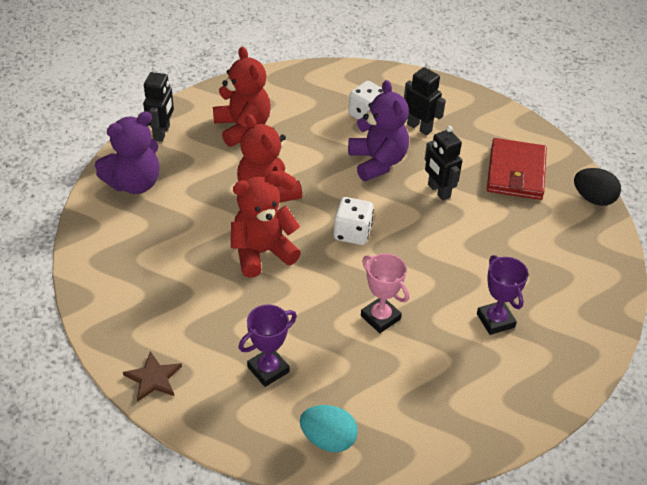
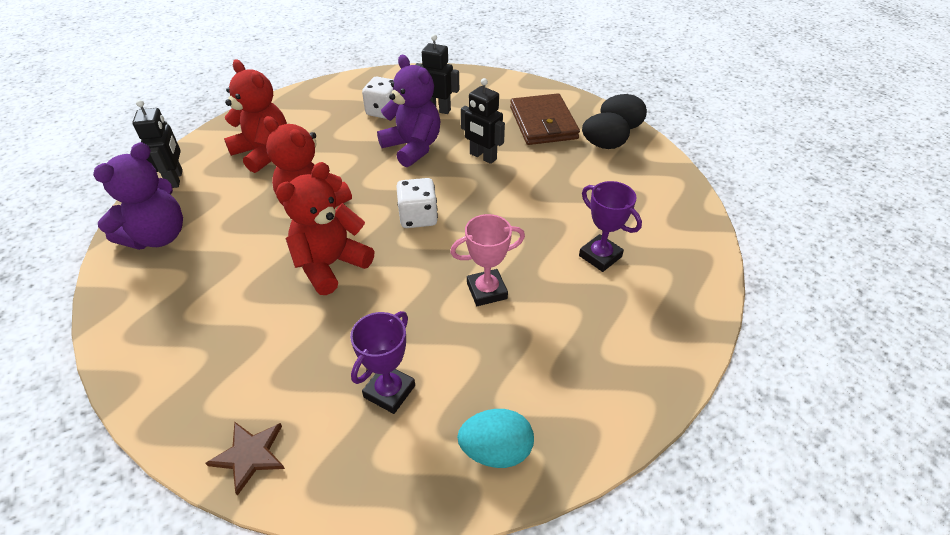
camera: 20 degrees left, 0 degrees up
(380, 317) = (487, 291): pink trophy -> pink trophy turned 45 degrees counterclockwise
(516, 172) = (543, 123): red wallet -> brown wallet
(563, 214) = (603, 145): none -> black egg

